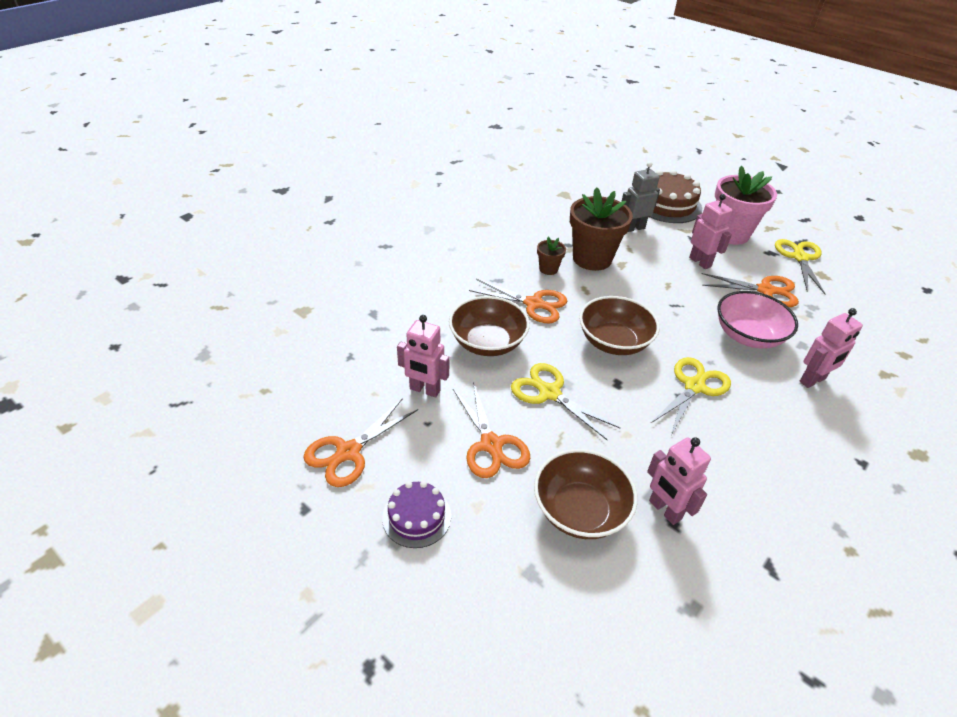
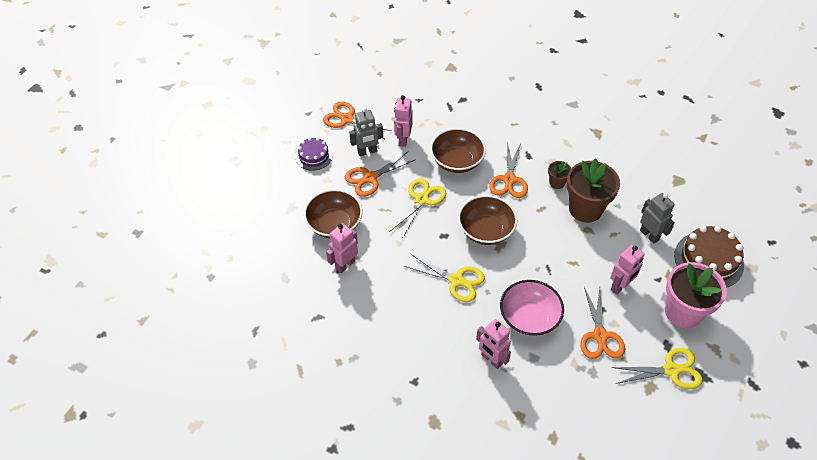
camera: 80 degrees right, 10 degrees up
(434, 438) = (367, 152): none -> grey robot

